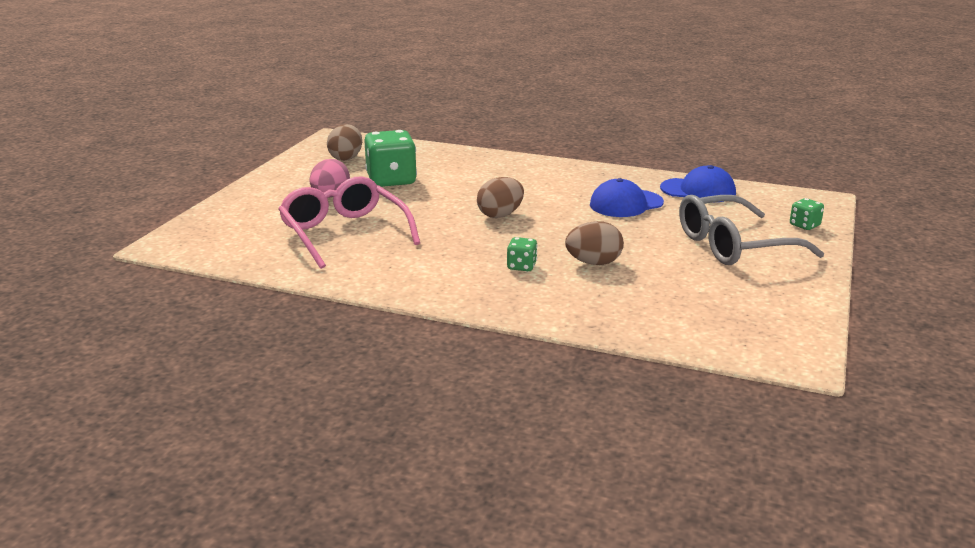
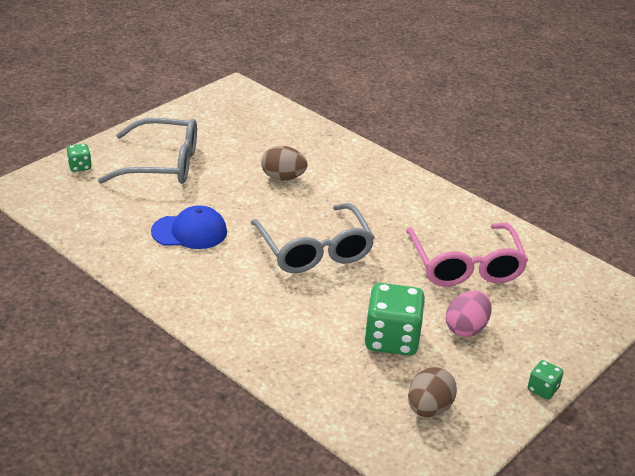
camera: 160 degrees left, 10 degrees up
(500, 215) = (314, 250): brown egg -> grey glasses
(521, 266) = (338, 189): green dice -> green dice (542, 389)
(698, 190) = (104, 230): blue cap -> none

